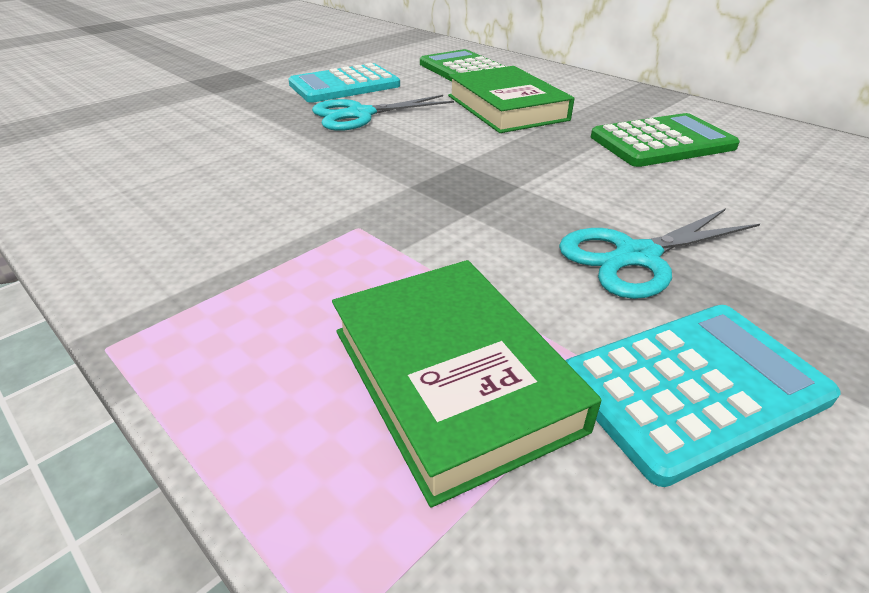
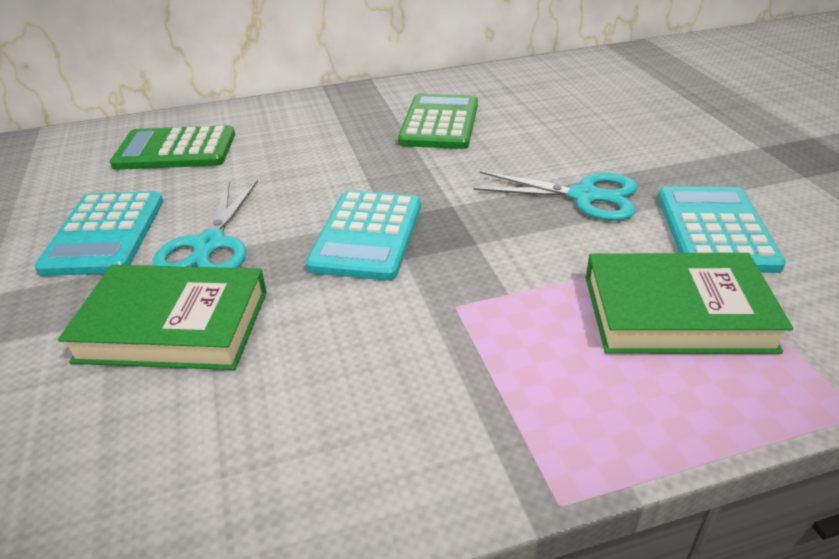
camera: 60 degrees left, 0 degrees up
(427, 162) = (367, 236): none -> turquoise calculator
(506, 107) = (298, 160): green book -> green book (174, 325)
(636, 257) = (584, 196): turquoise scissors -> turquoise scissors turned 75 degrees counterclockwise

